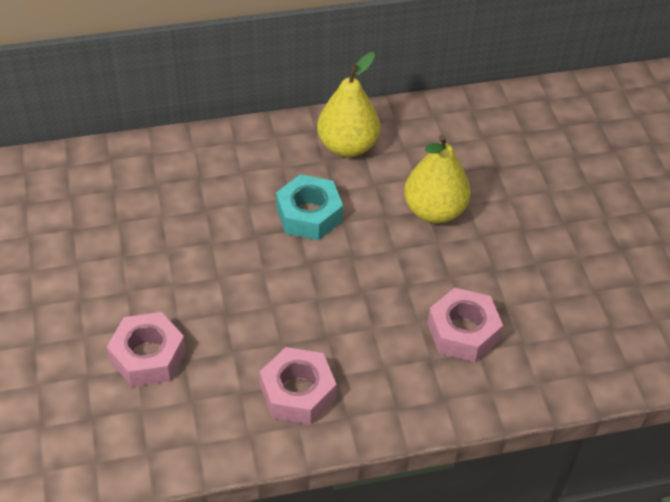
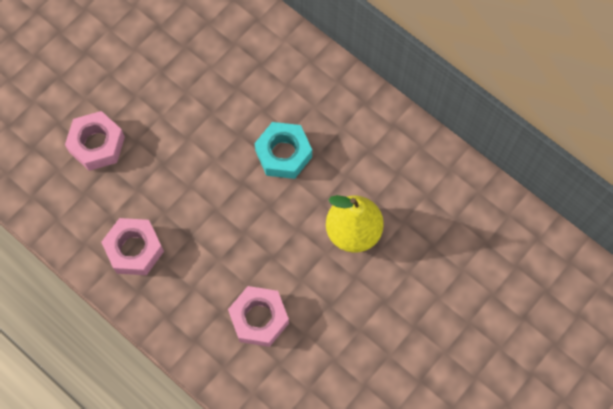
camera: 55 degrees right, 20 degrees up
(347, 146) = (368, 134): yellow pear -> none

